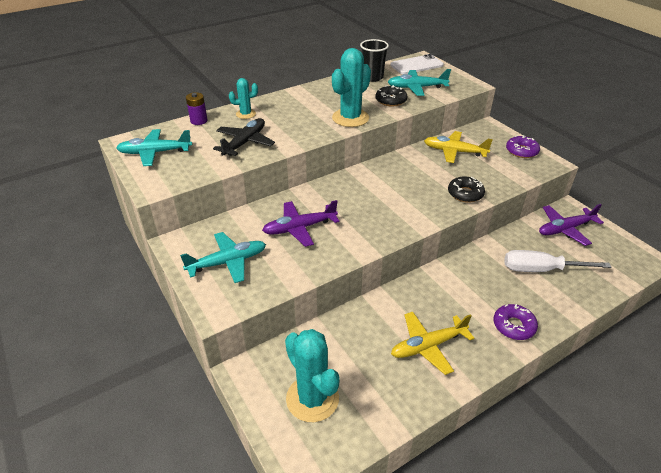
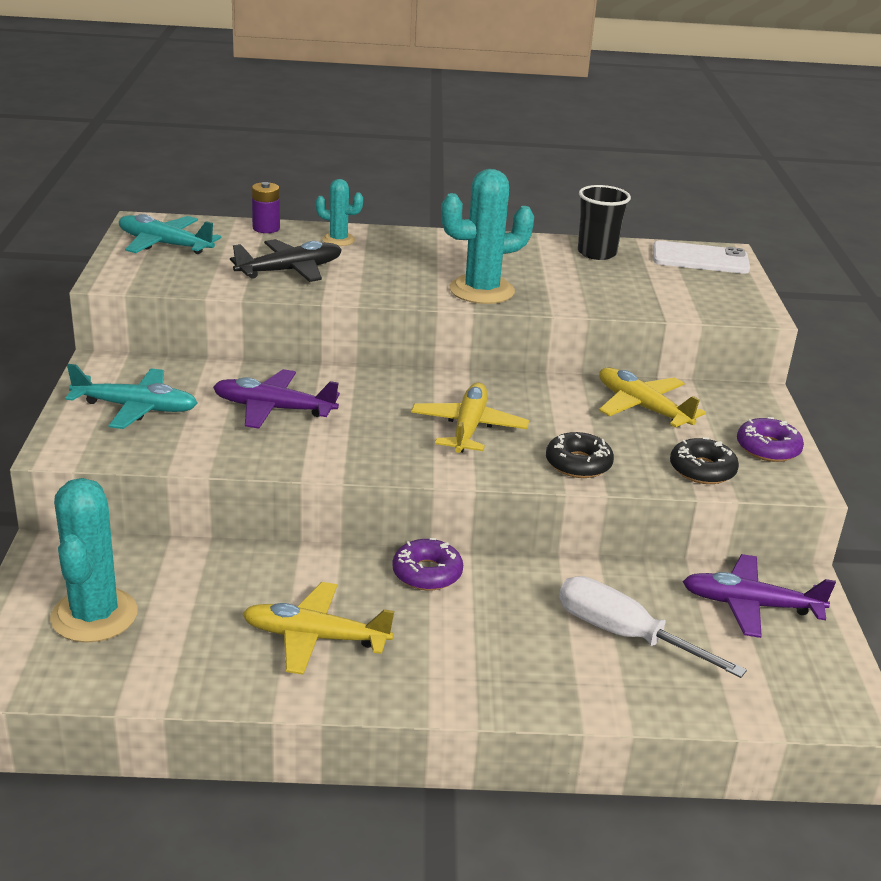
camera: 30 degrees right, 10 degrees down
(391, 100) = (580, 289): black donut -> black donut (702, 470)
(400, 196) = (468, 428): none -> yellow plane
(417, 88) = (651, 287): turquoise plane -> none
(513, 326) = (476, 677): purple donut -> purple donut (427, 573)

